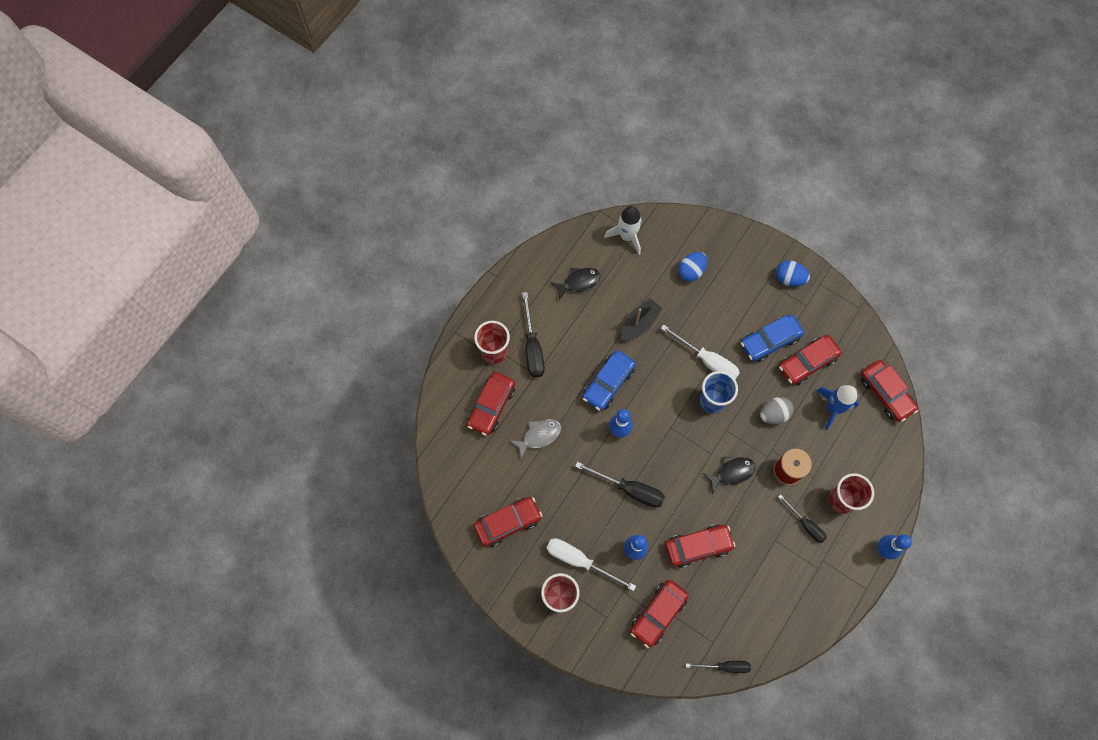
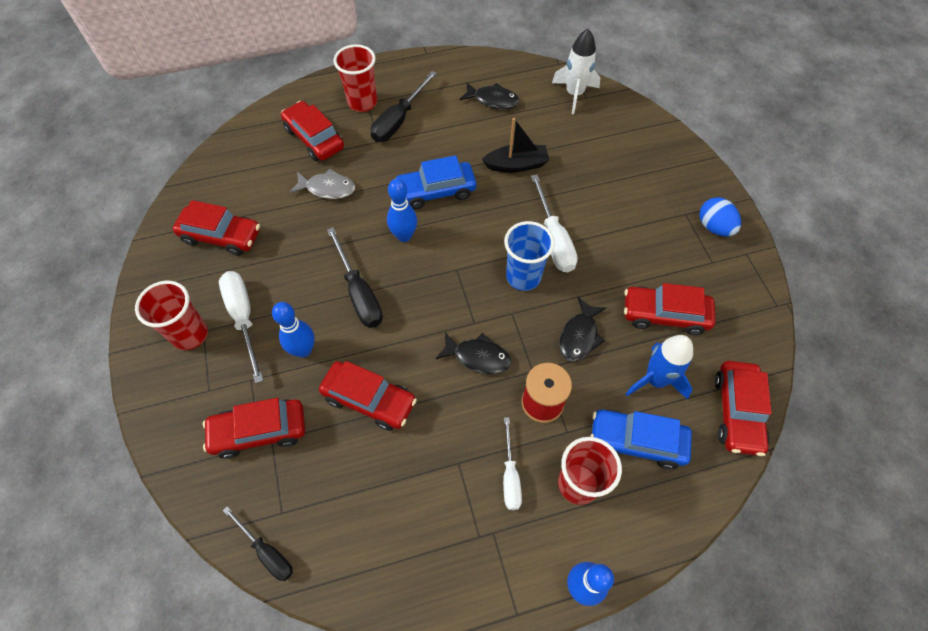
camera: 40 degrees right, 10 degrees down
(491, 406) = (314, 138): red car -> red car turned 75 degrees clockwise
(691, 271) = (611, 157): blue egg -> none
(770, 341) = (639, 267): blue car -> blue car (636, 441)
(774, 414) = (579, 336): grey egg -> black fish
(805, 524) = (510, 476): black screwdriver -> white screwdriver

